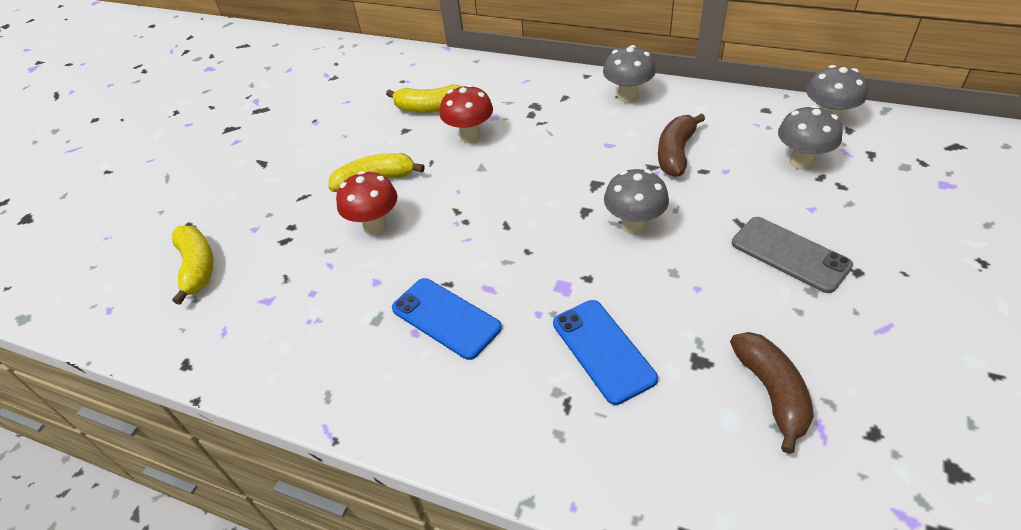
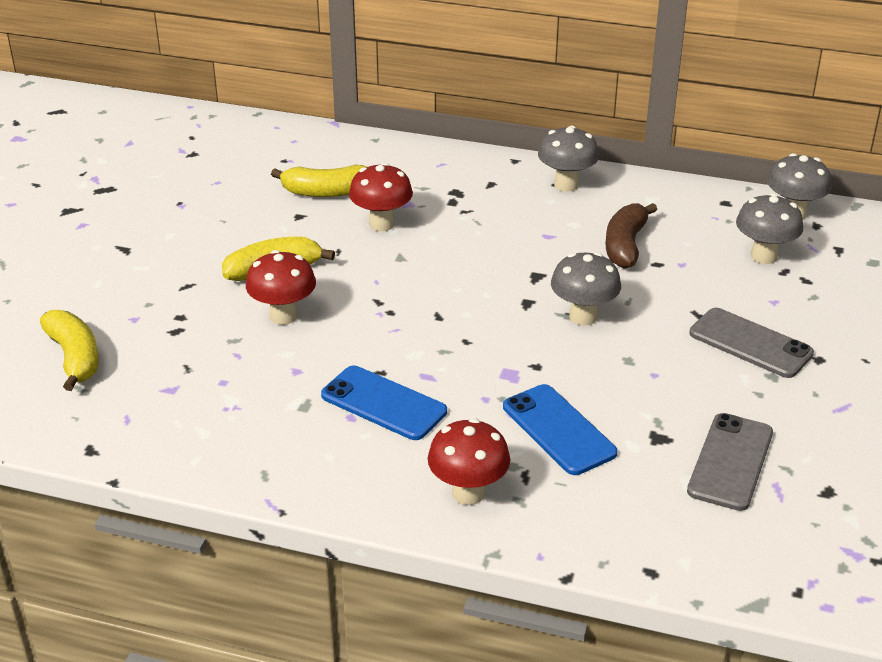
camera: 10 degrees left, 10 degrees down
(510, 424) = (468, 493): none -> red mushroom
(771, 393) = (730, 462): brown banana -> grey phone

